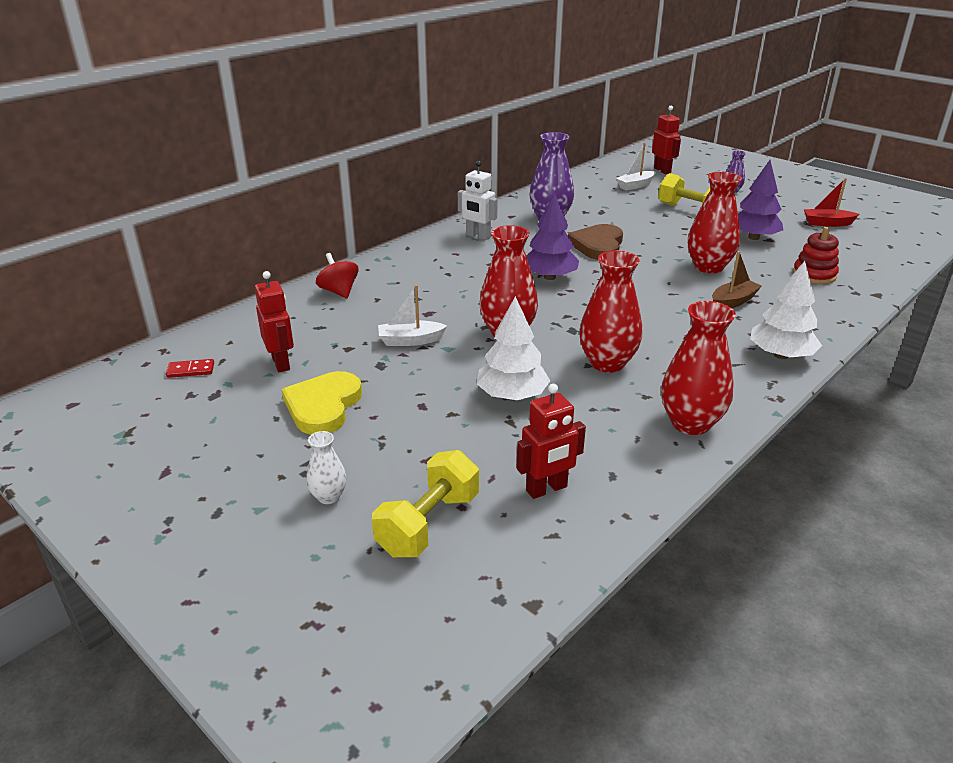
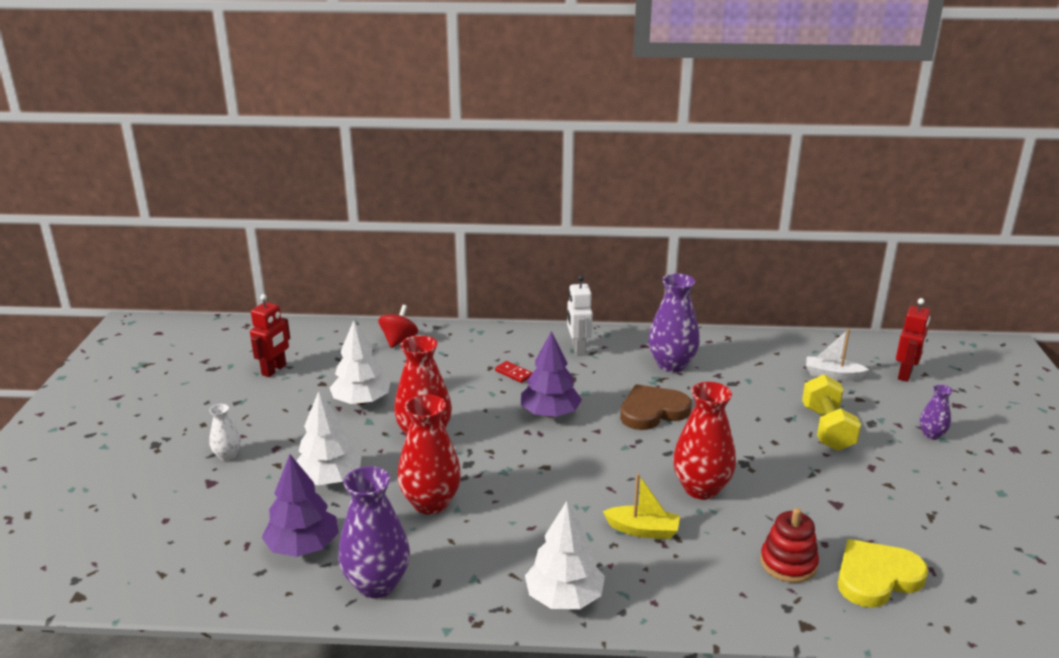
camera: 50 degrees right, 5 degrees down
(191, 370) = (232, 346): red domino -> red domino (514, 373)
(323, 406) = (236, 411): yellow heart -> yellow heart (876, 577)
(328, 496) = (135, 464): white vase -> white vase (227, 455)
(410, 340) = (361, 401): white boat -> white tree
(428, 524) = (135, 515): yellow dumbbell -> none
(547, 489) = (216, 548): red robot -> none
(690, 423) = (377, 584): red vase -> purple vase
(733, 301) = (643, 530): brown boat -> yellow boat
(753, 237) = (823, 491): purple tree -> purple tree (303, 547)
(827, 223) = (956, 530): red boat -> none

